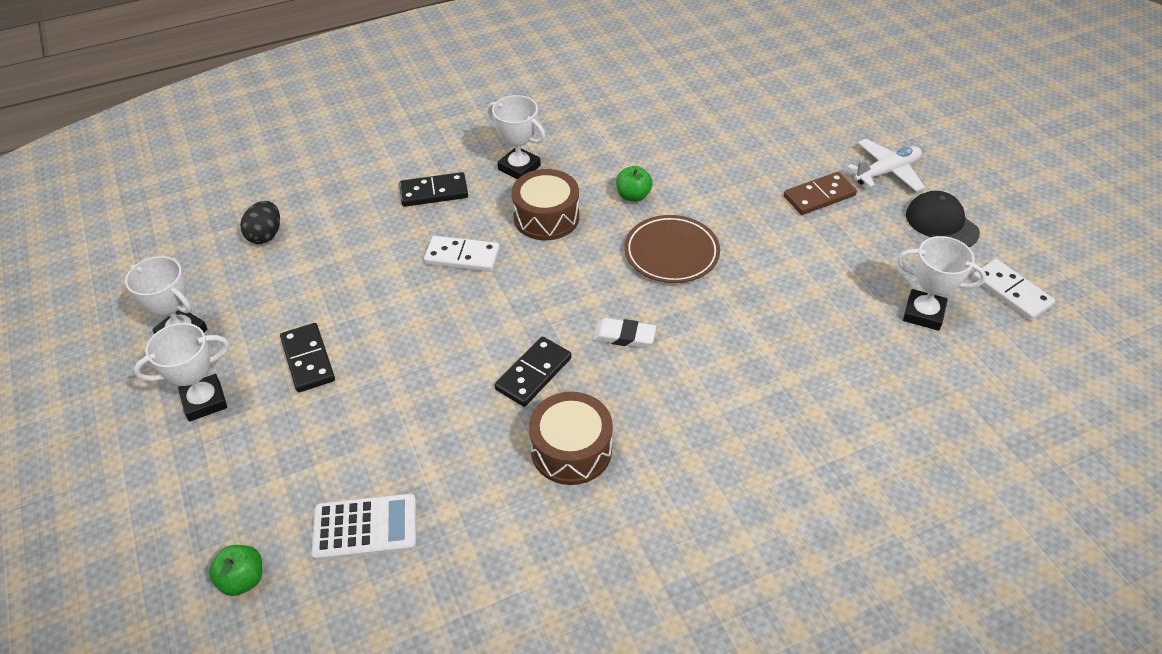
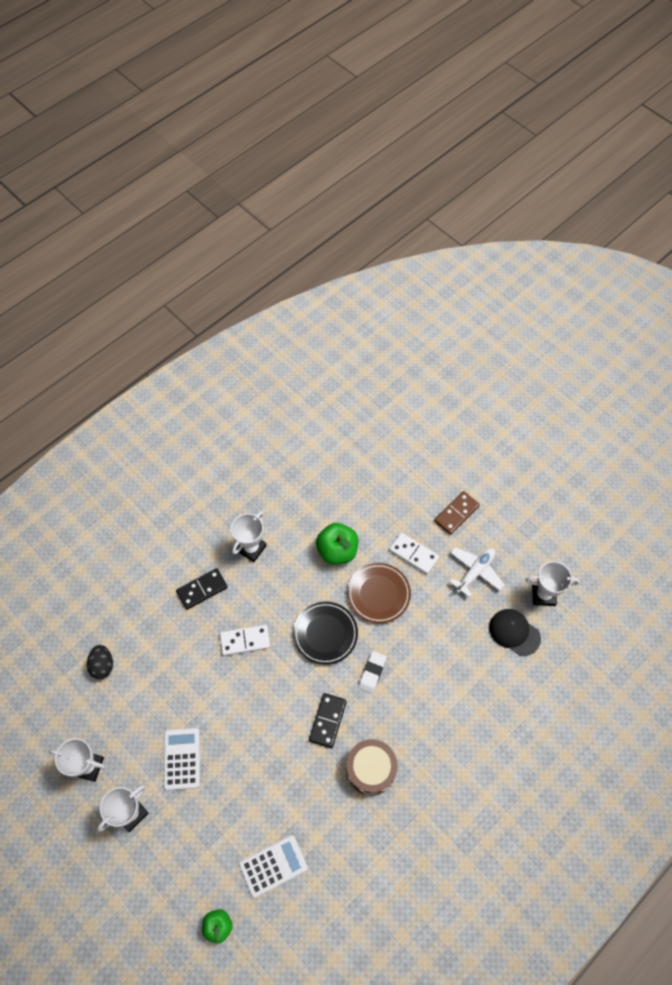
camera: 20 degrees left, 15 degrees up
(308, 360) = (182, 759): black domino -> white calculator
(519, 168) = (251, 548): white trophy -> white trophy turned 75 degrees counterclockwise
(546, 217) = (287, 588): brown drum -> none
(576, 277) = (325, 634): none -> black plate
(624, 336) = (372, 672): white eraser -> white eraser turned 60 degrees counterclockwise
(633, 196) = (337, 551): green apple -> green apple, size x1.67
(886, 172) = (493, 478): white plane -> white plane (475, 572)
(941, 223) = (537, 514): black cap -> black cap (514, 632)
(1011, 292) = (590, 560): white domino -> white domino (414, 554)

